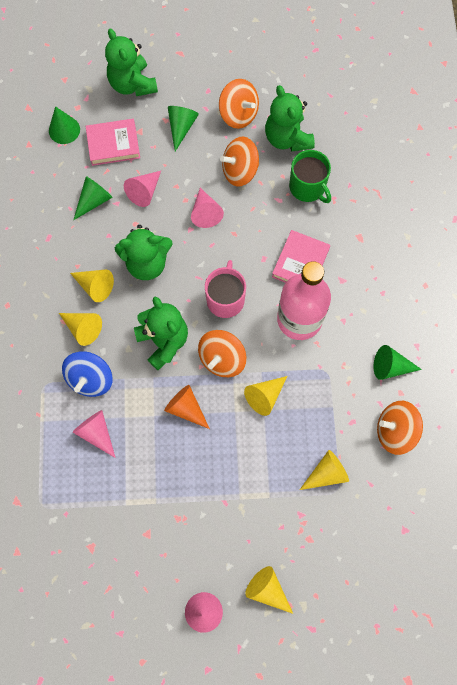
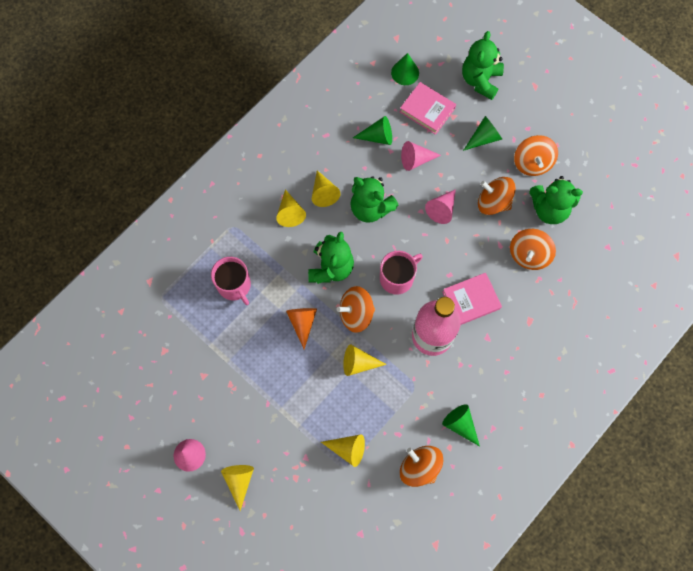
camera: 45 degrees right, 0 degrees up
(91, 379) = (263, 249): blue spinning top -> none
(96, 433) = (234, 285): pink cone -> pink mug
(287, 138) = (549, 209): green teddy bear -> green teddy bear turned 105 degrees counterclockwise
(308, 187) = (529, 255): green mug -> orange spinning top

